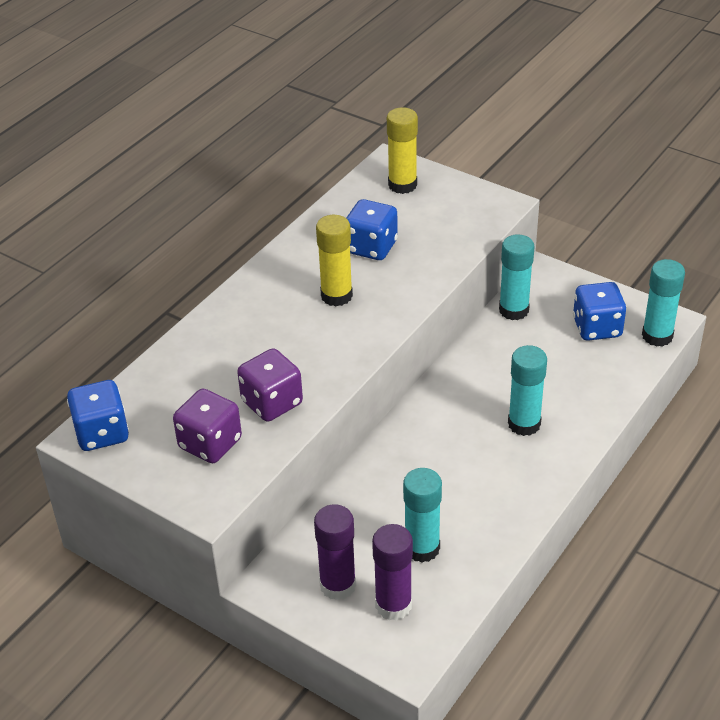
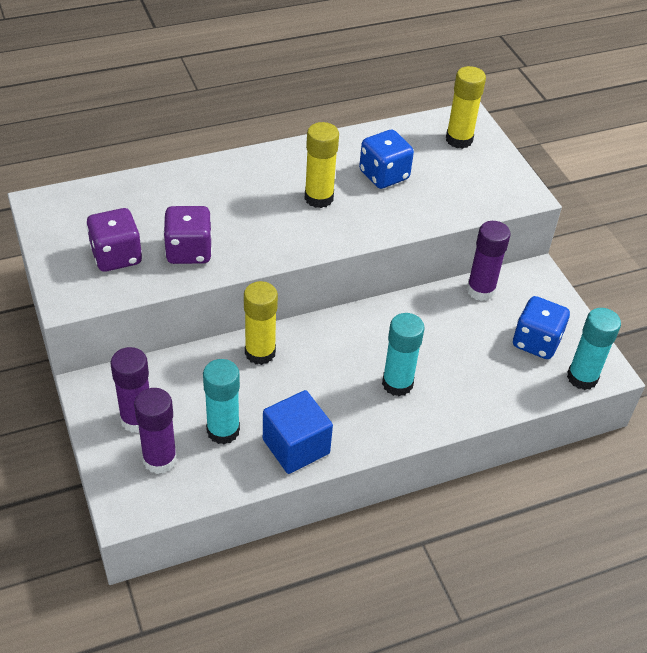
camera: 30 degrees right, 5 degrees up
(102, 433) = (56, 207): blue dice -> none
(385, 466) = (260, 353): none -> yellow glue stick
(495, 523) = (296, 446): none -> blue cube
(513, 310) = (480, 290): turquoise glue stick -> purple glue stick

